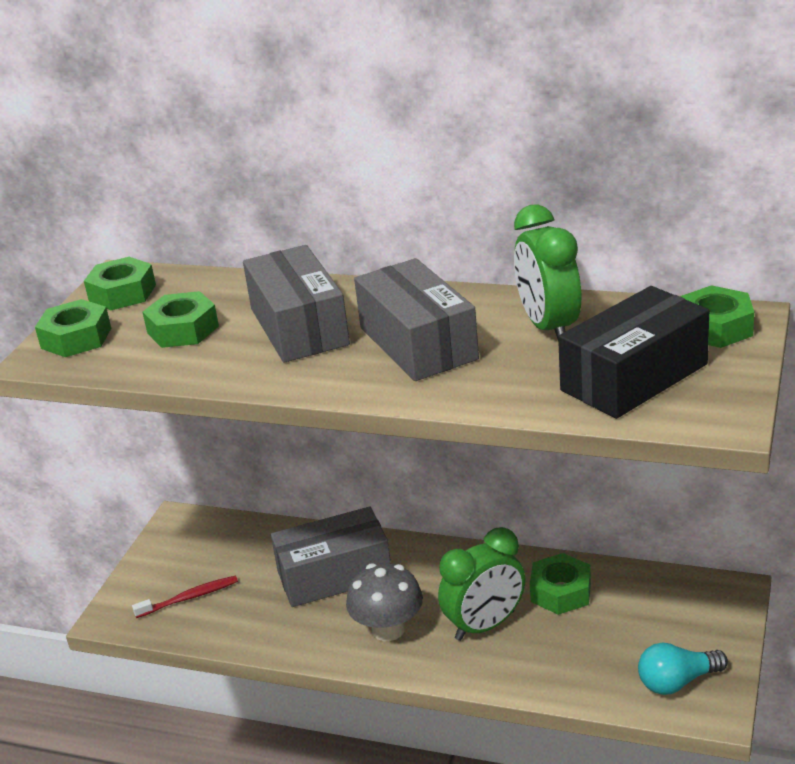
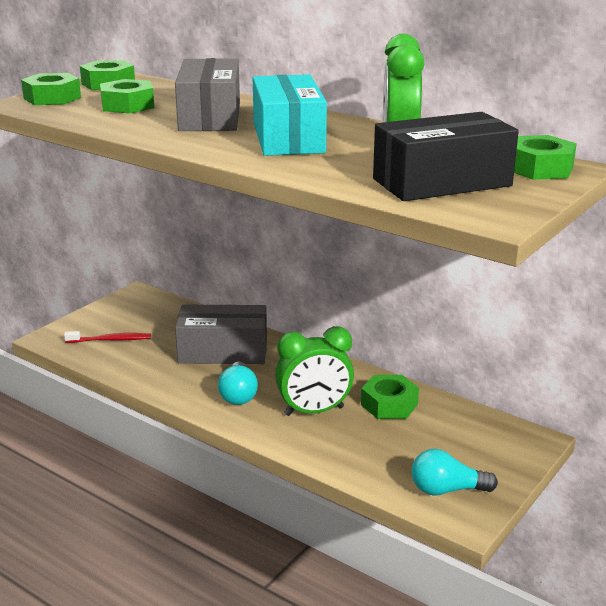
camera: 15 degrees right, 5 degrees down
(388, 629) = (238, 395): grey mushroom -> turquoise light bulb
(418, 343) = (288, 138): grey box -> turquoise box

